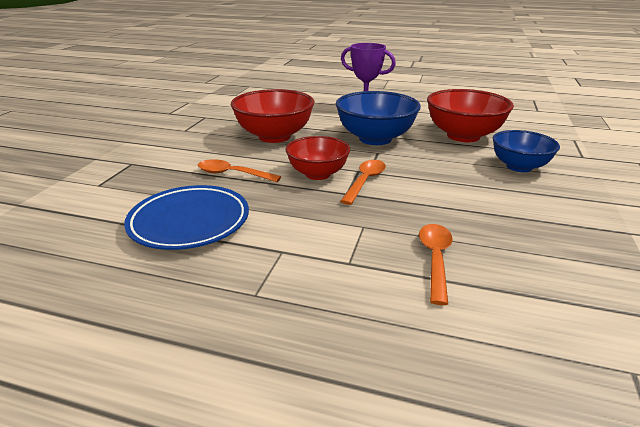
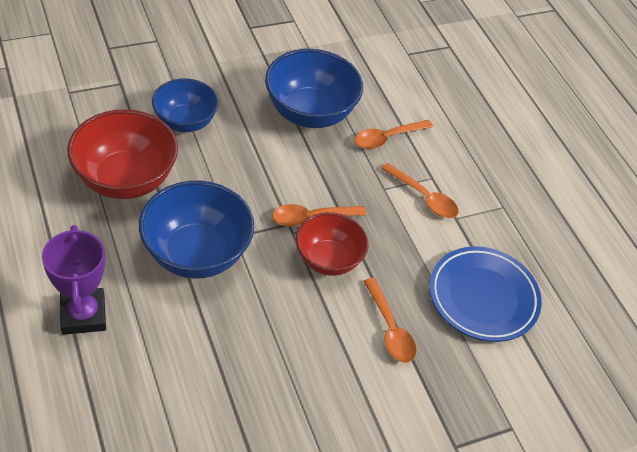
camera: 135 degrees left, 20 degrees up
(274, 136) = (269, 358): red bowl -> none
(328, 244) = (424, 197): none -> orange spoon
(506, 226) = (310, 113): none -> blue bowl

